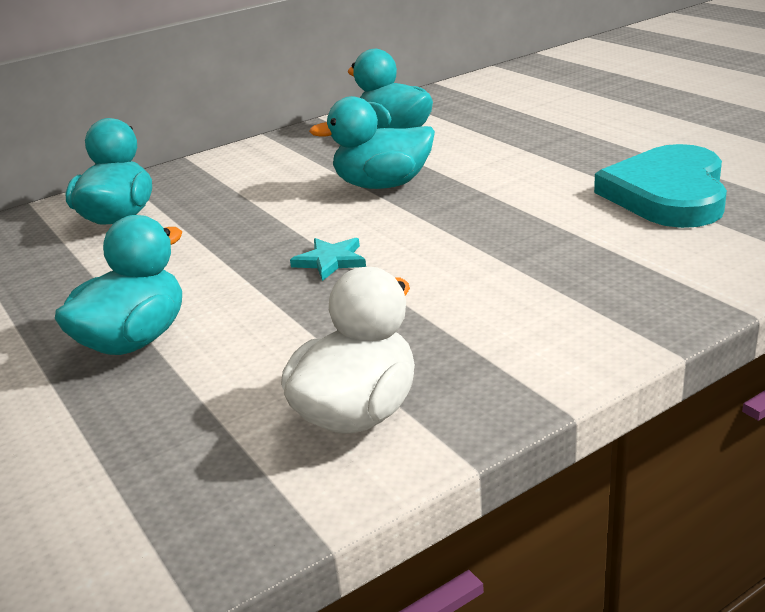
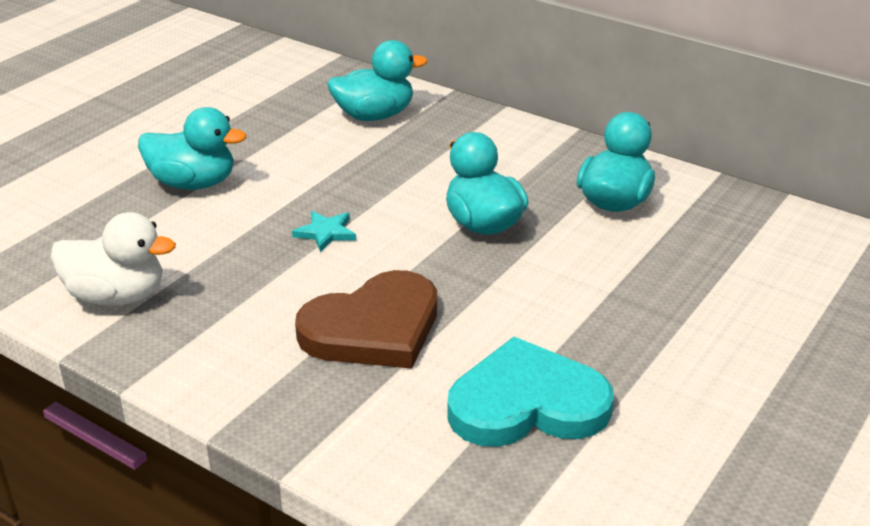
camera: 65 degrees right, 5 degrees up
(524, 249) = (373, 328): none -> brown heart

